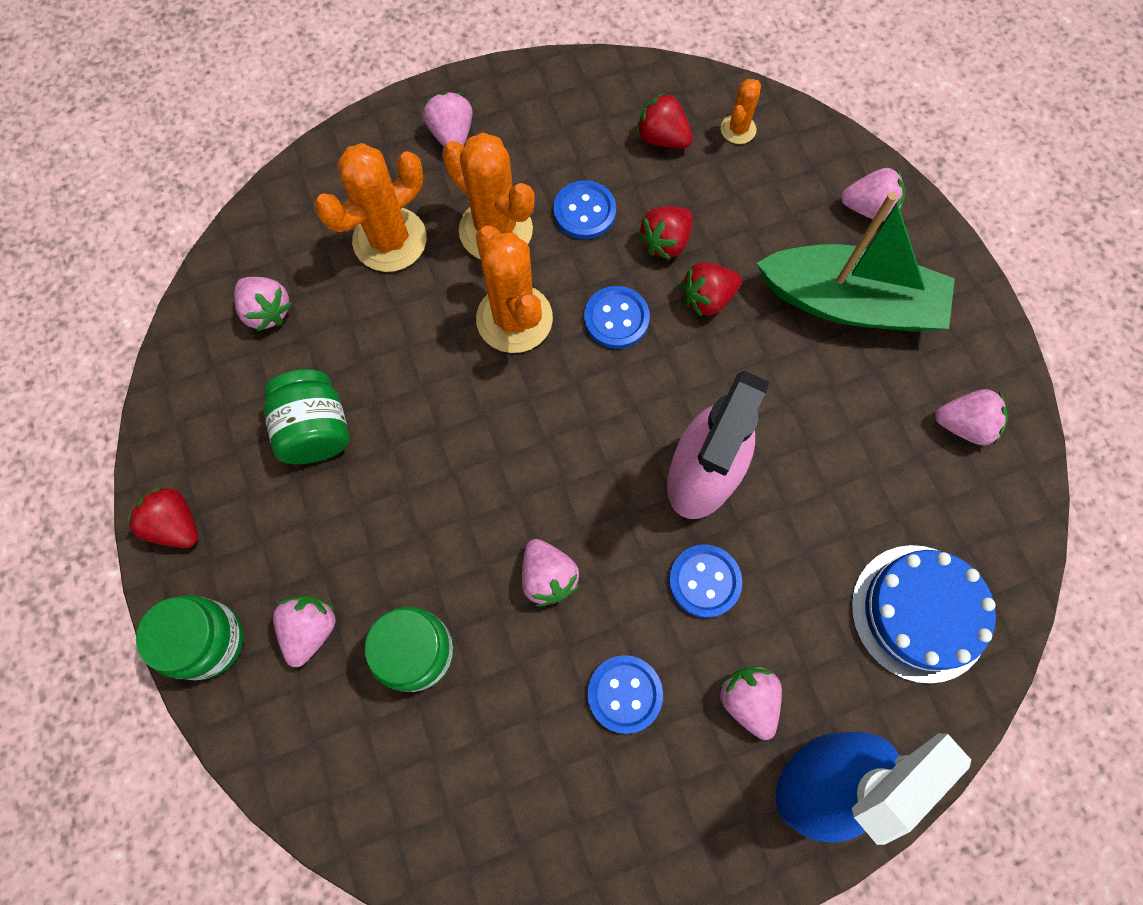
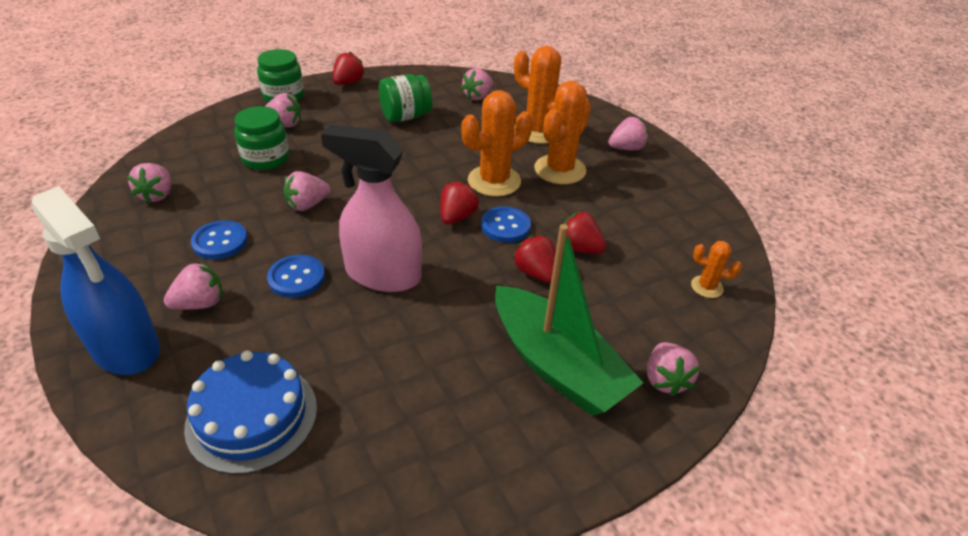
camera: 80 degrees right, 30 degrees down
(584, 211) = (590, 207): blue button -> none
(662, 138) = (674, 243): red strawberry -> red strawberry (457, 217)
(850, 303) = (557, 365): green boat -> green boat turned 45 degrees counterclockwise
(963, 425) = (442, 458): pink strawberry -> pink strawberry (157, 195)

